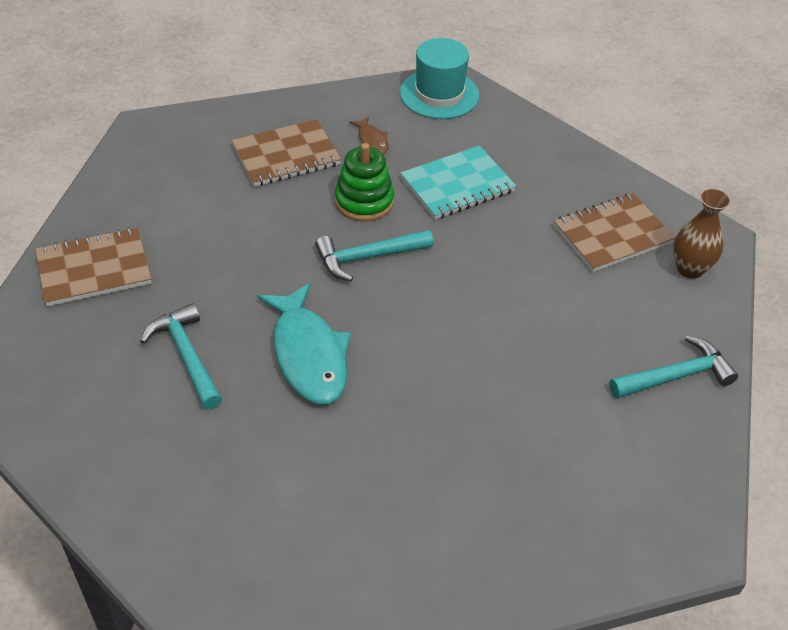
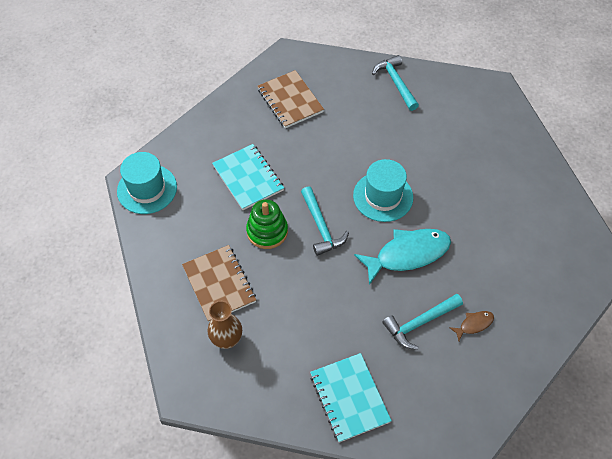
camera: 90 degrees left, 10 degrees up
(94, 269) = (349, 398): brown notebook -> turquoise notebook
(372, 140) = (200, 229): brown fish -> brown fish (474, 324)
(421, 334) = (383, 196): none -> turquoise hat
(690, 269) = (315, 68): brown vase -> brown vase (227, 339)

